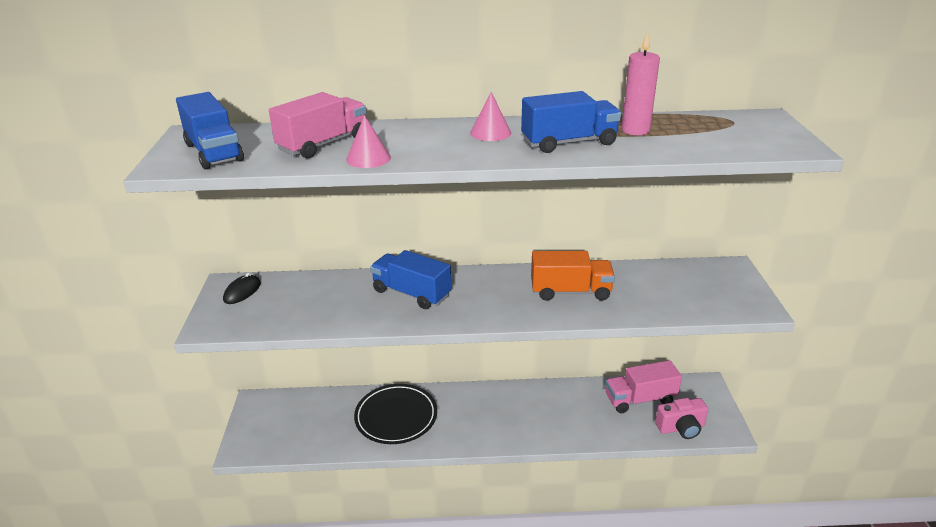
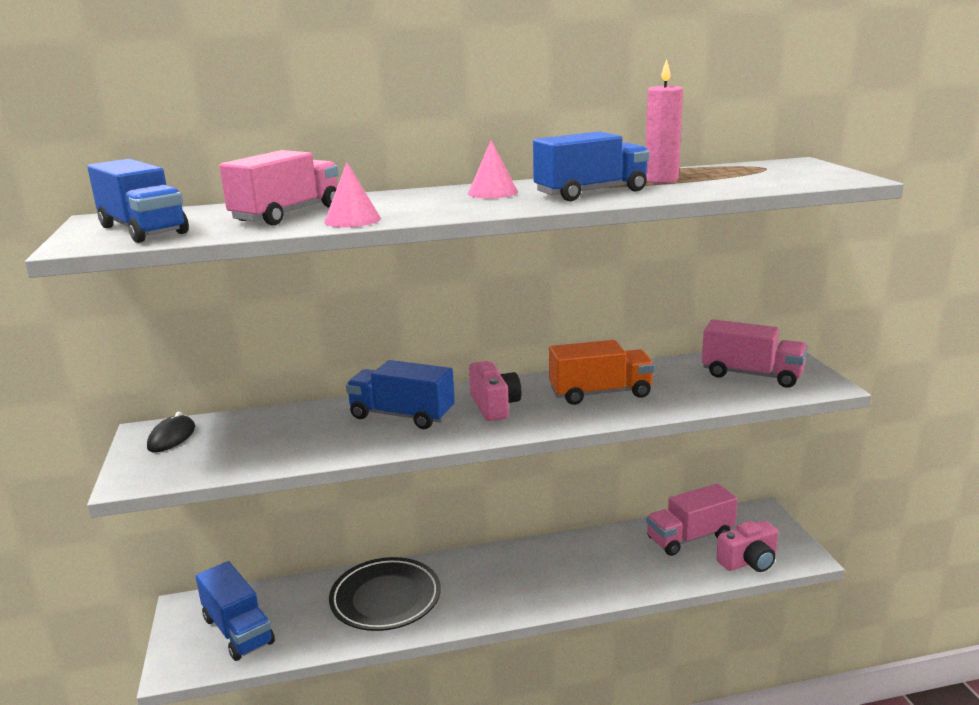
camera: 10 degrees left, 10 degrees down
(288, 426) = (238, 630): none -> blue truck
(484, 293) = (494, 406): none -> pink camera
(700, 288) = (751, 375): none -> pink truck

